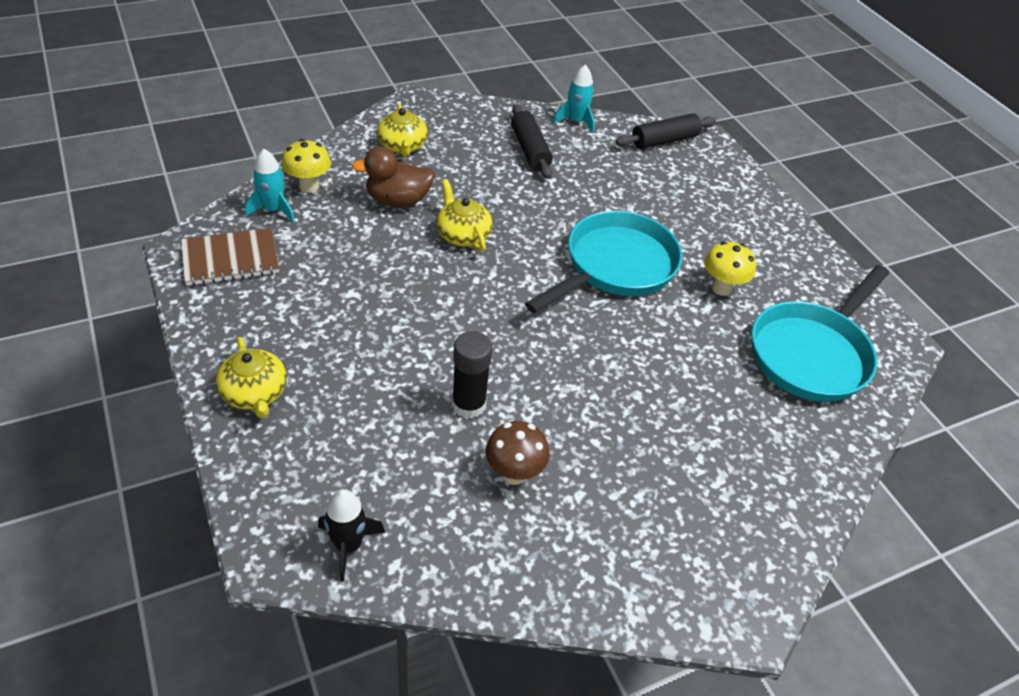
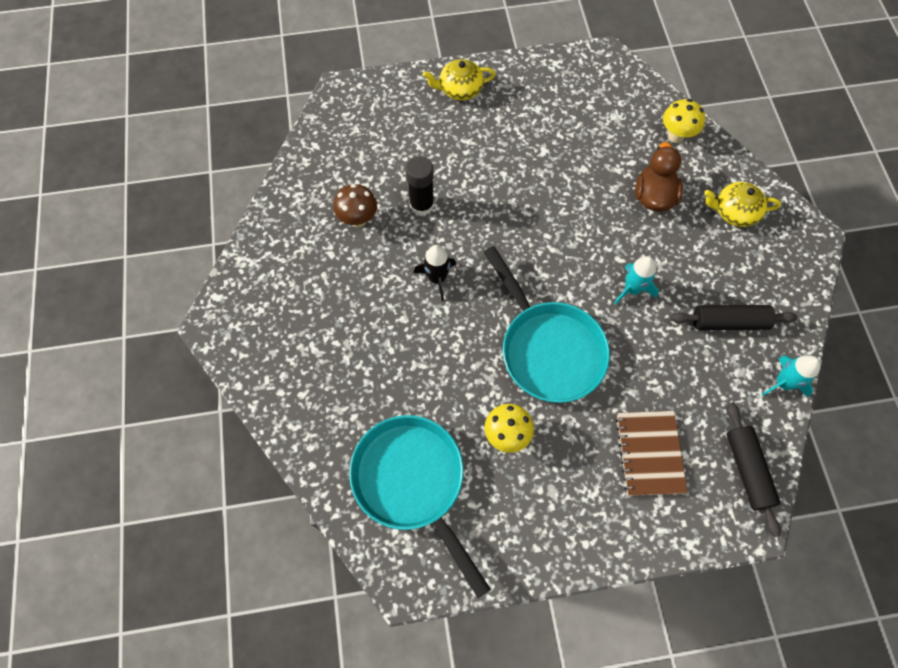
camera: 110 degrees right, 20 degrees up
(230, 259) = (590, 82): brown notebook -> brown notebook (649, 453)
(273, 210) = (646, 110): turquoise rocket -> turquoise rocket (632, 289)
(348, 545) = (335, 125): black rocket -> black rocket (437, 278)
(463, 235) = (603, 237): yellow teapot -> none

